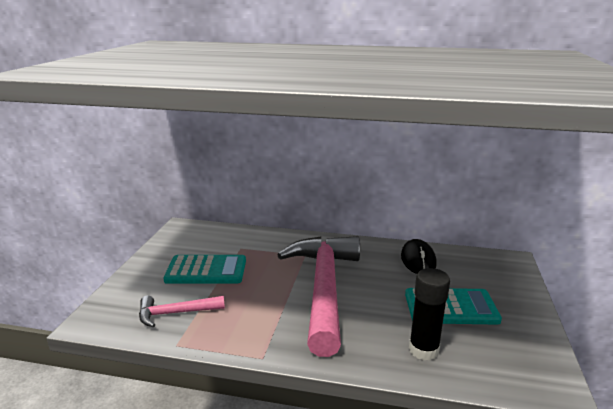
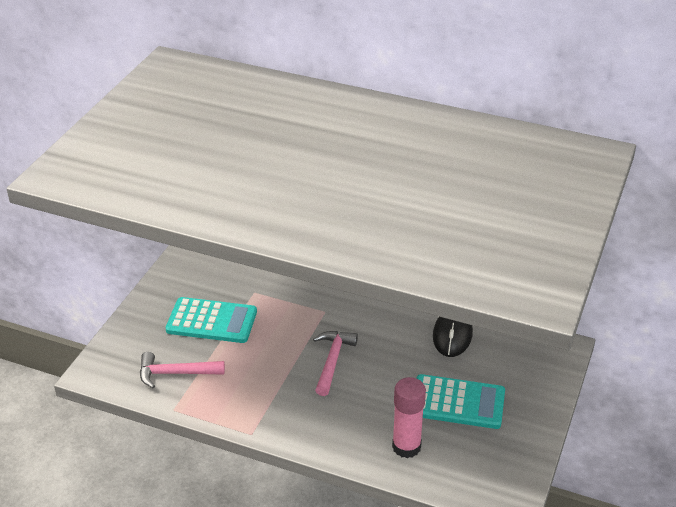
camera: 10 degrees right, 15 degrees up
(323, 288) = (332, 361): pink hammer -> pink hammer, size x0.45
(423, 350) = (406, 447): black glue stick -> pink glue stick

